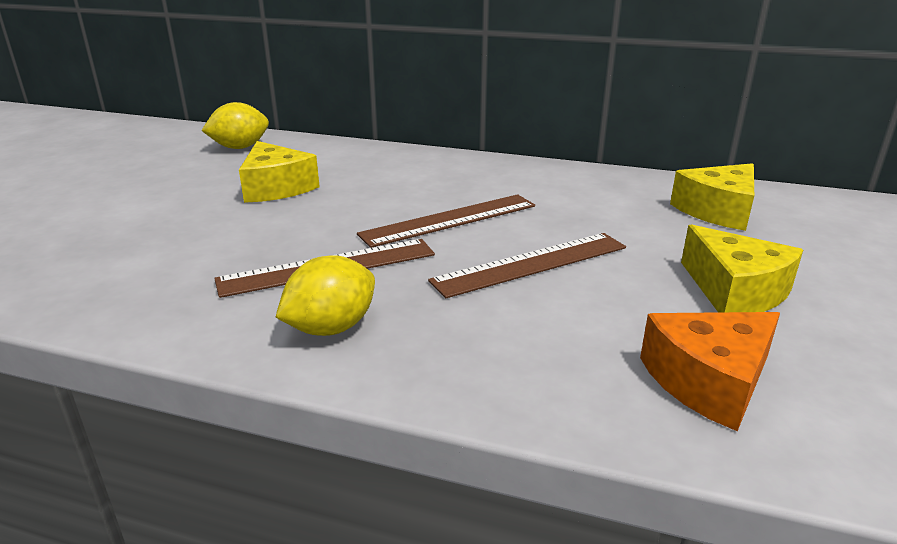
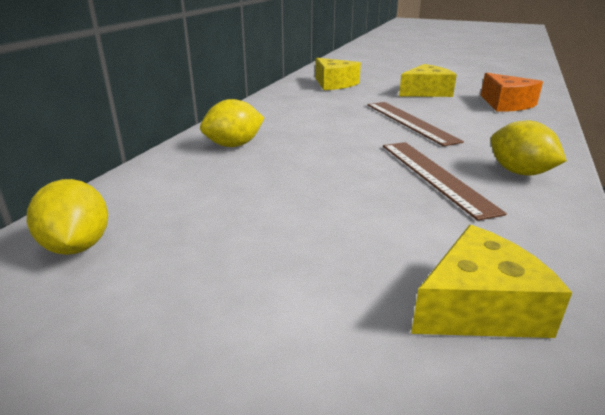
camera: 85 degrees left, 0 degrees up
(276, 187) = (255, 207): yellow cheese -> yellow cheese (479, 307)
(417, 170) = (234, 145): none -> yellow lemon
(449, 220) = (345, 138): brown ruler -> none

